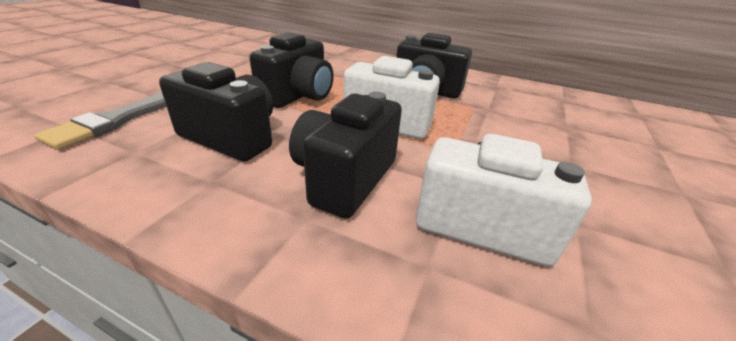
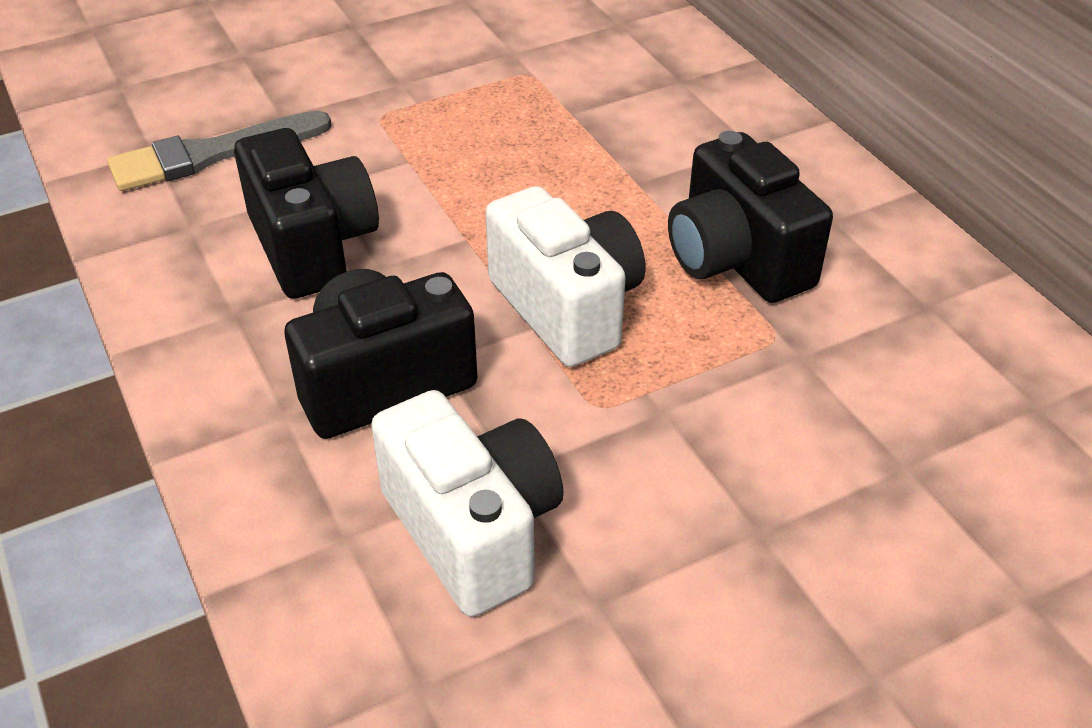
camera: 40 degrees right, 10 degrees up
(298, 96) = (482, 189): black camera -> none

